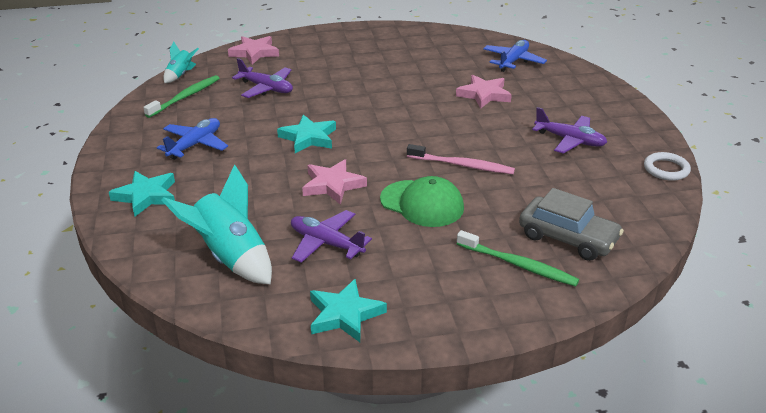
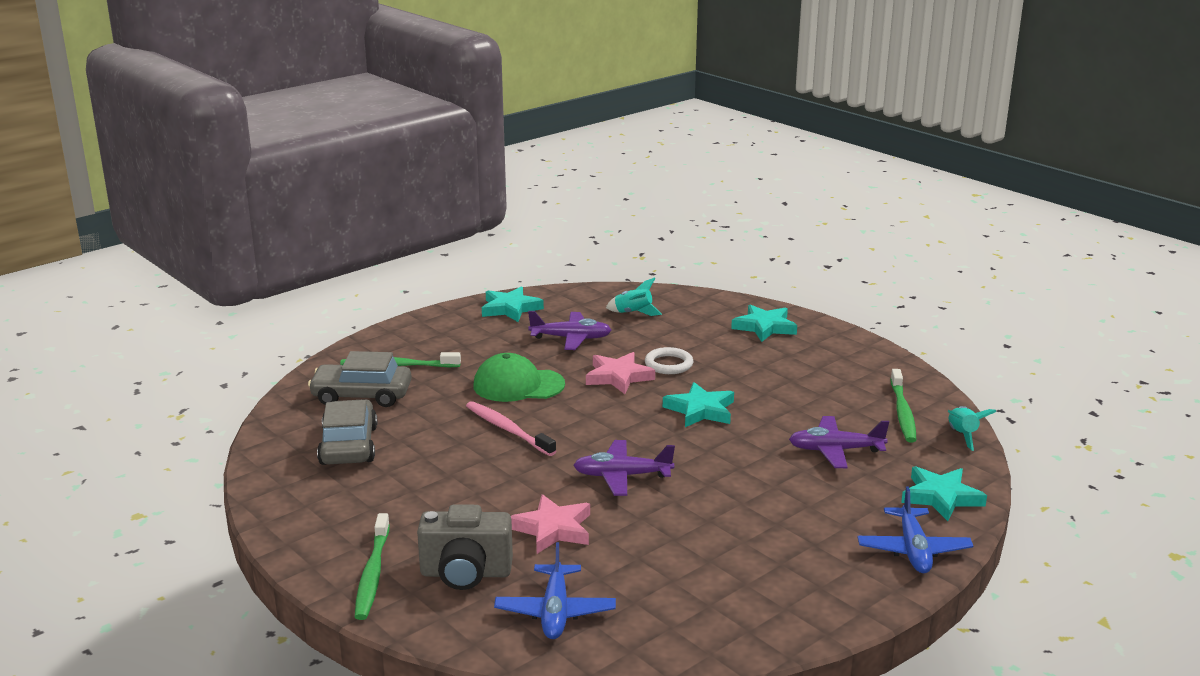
camera: 150 degrees right, 10 degrees down
(195, 145) = (799, 372): blue plane -> blue plane (913, 550)
(230, 257) = (633, 313): turquoise rocket -> turquoise rocket, size x0.52
(254, 53) = (941, 497): pink star -> turquoise star
(462, 165) = (507, 429): pink toothbrush -> pink toothbrush turned 60 degrees clockwise
(550, 87) = (466, 573): none -> grey camera
(570, 140) = (399, 494): purple plane -> purple plane (622, 476)
(595, 189) = (348, 445): none -> grey car
(604, 101) = (372, 574): none -> green toothbrush
(666, 169) = (268, 491): white ring -> white ring (668, 364)

